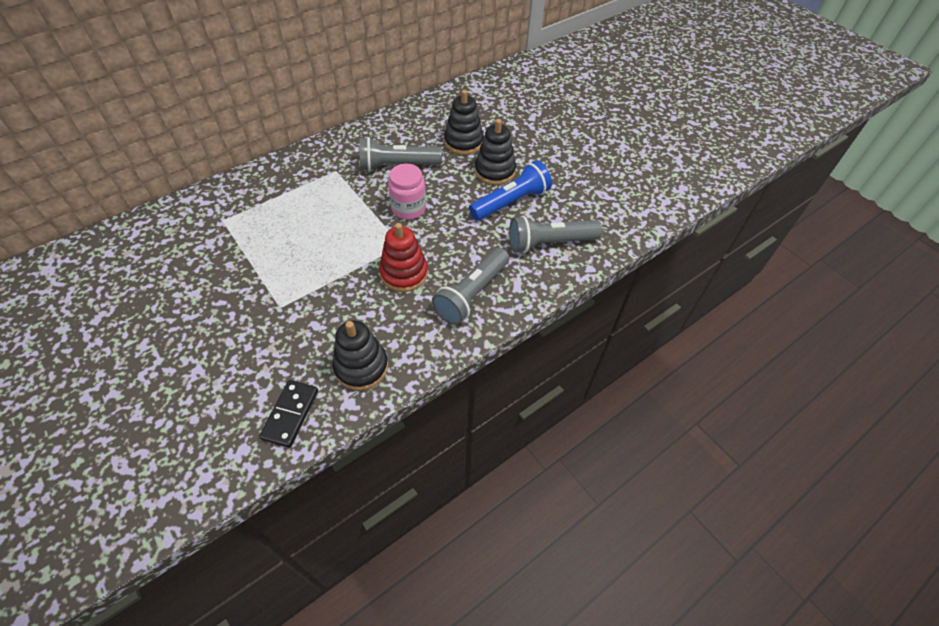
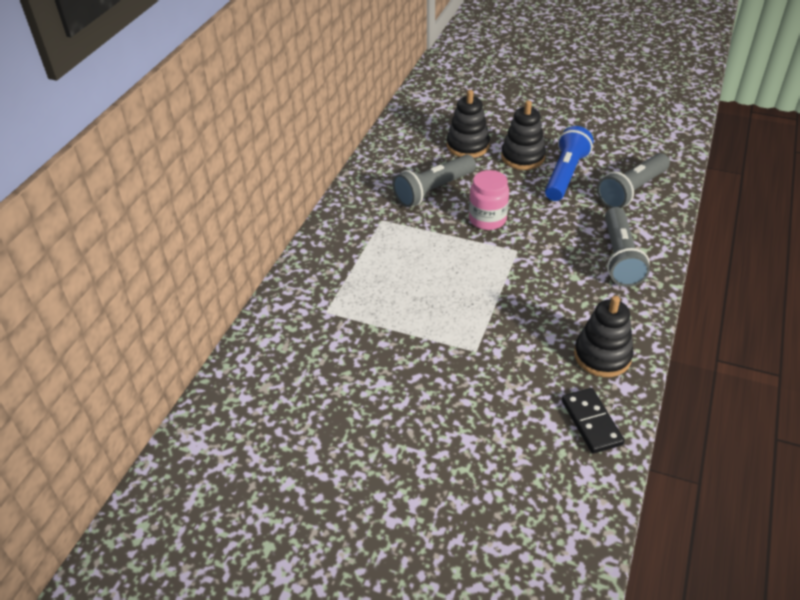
camera: 30 degrees left, 10 degrees down
(404, 273) = (547, 270): red stacking toy -> none

